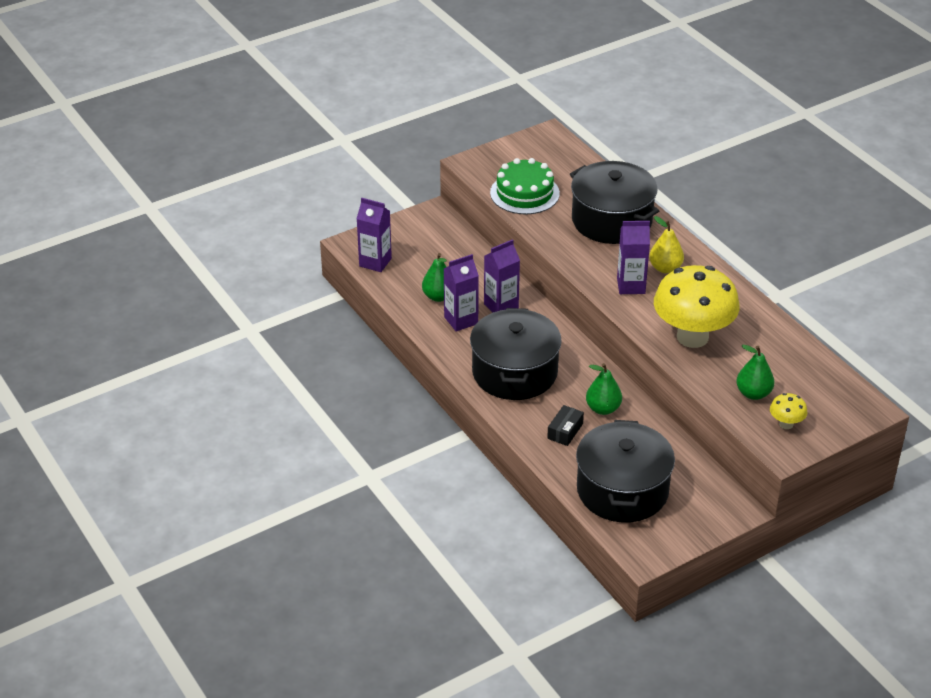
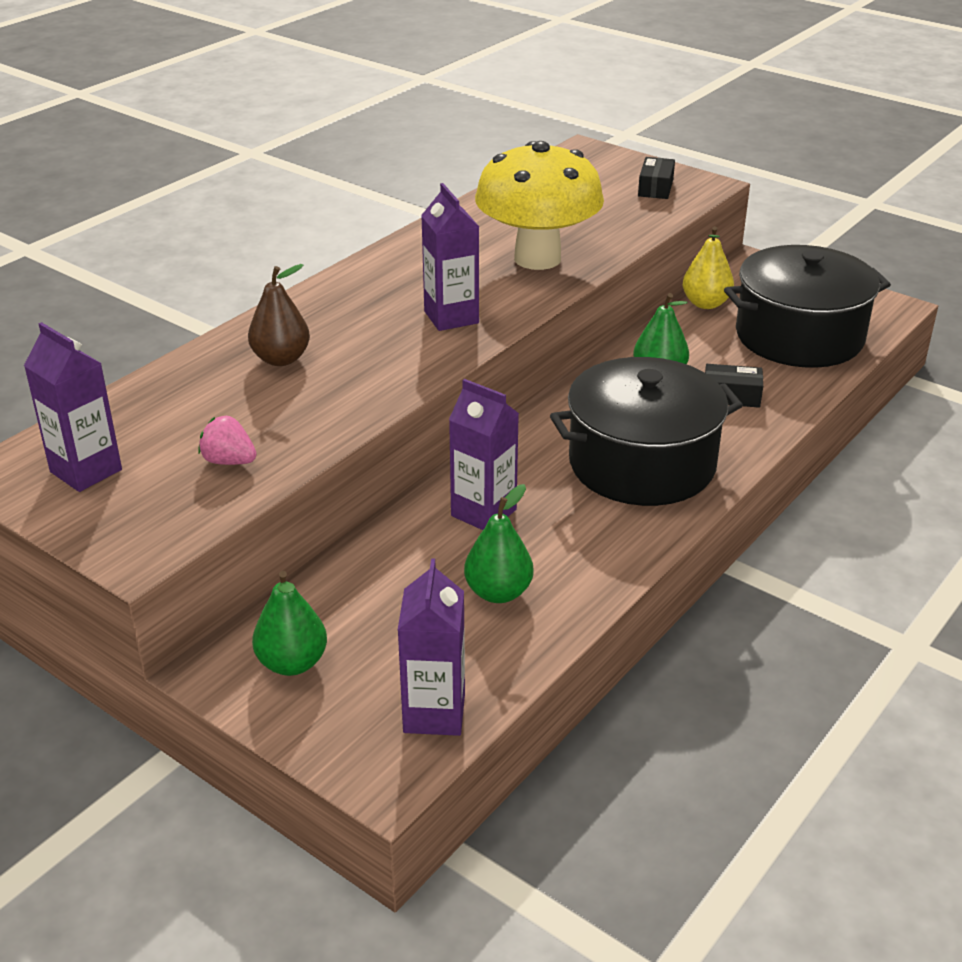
camera: 110 degrees left, 5 degrees down
(461, 320) = (550, 549): purple carton -> purple carton (86, 471)
(524, 193) = (229, 461): green cake -> pink strawberry
(611, 220) = (281, 359): black pot -> brown pear
(665, 268) = (389, 297): yellow pear -> yellow pear (705, 303)
(753, 393) = (618, 210): green pear -> green pear (292, 663)
(786, 424) = (655, 188): yellow mushroom -> black box

